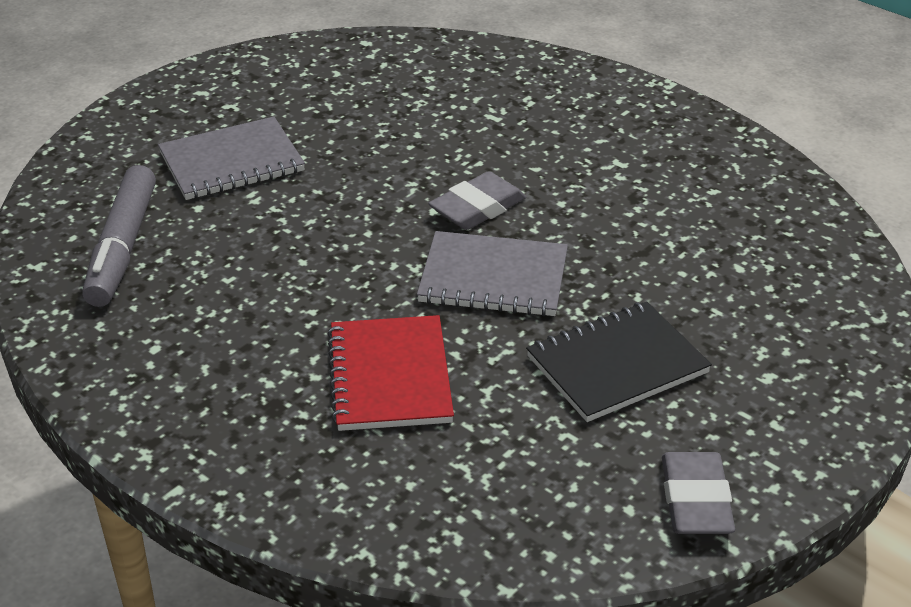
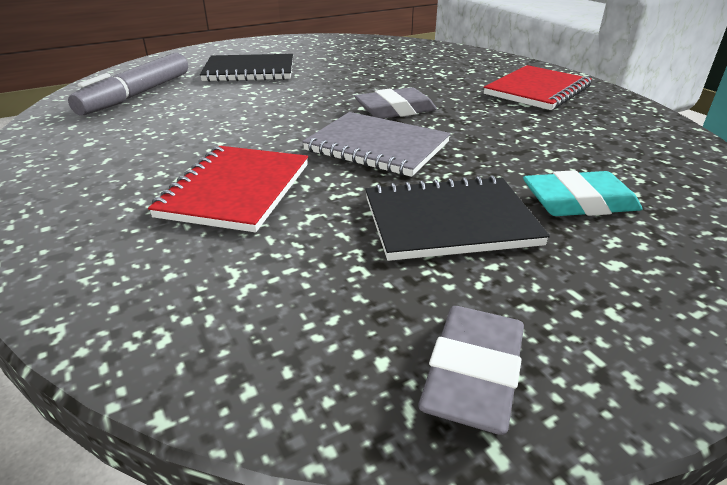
camera: 20 degrees right, 5 degrees down
(232, 162) = (249, 71): grey notebook -> black notebook
(626, 132) = (537, 90): none -> red notebook
(722, 312) = (579, 202): none -> turquoise eraser

